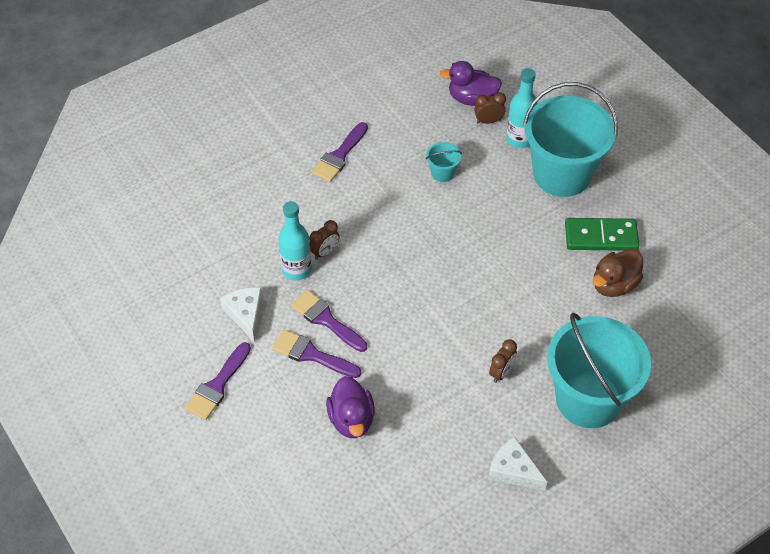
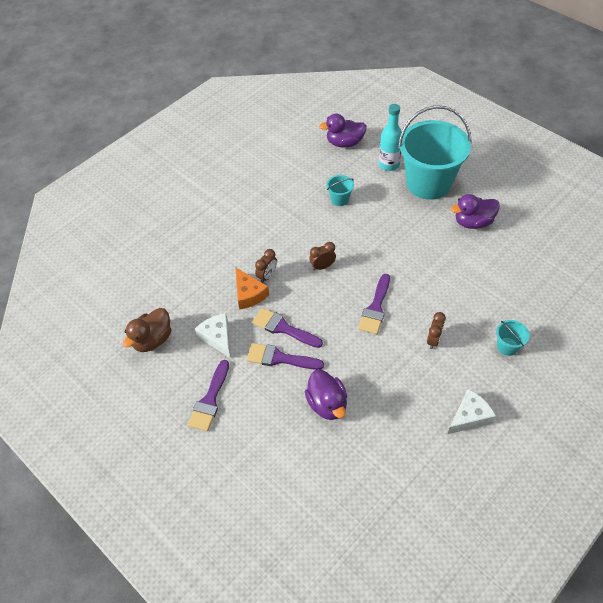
camera: 10 degrees left, 0 degrees up
(296, 270) = (249, 294): turquoise bottle -> orange cheese
(339, 156) = (258, 202): purple brush -> purple brush (375, 308)
(488, 121) = (362, 156): brown clock -> brown clock (322, 266)
(513, 470) = (469, 417): white cheese -> white cheese turned 120 degrees clockwise
(588, 399) = (507, 346): turquoise bucket -> turquoise bucket, size x0.40
(601, 237) = (473, 222): green domino -> purple duck
(614, 285) = (495, 255): brown duck -> brown duck (152, 340)

